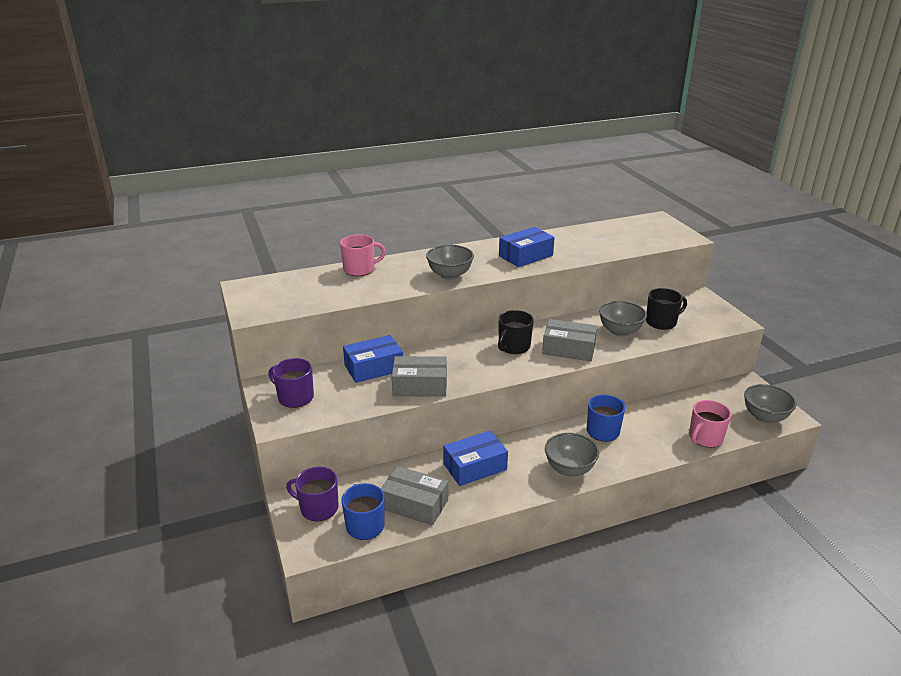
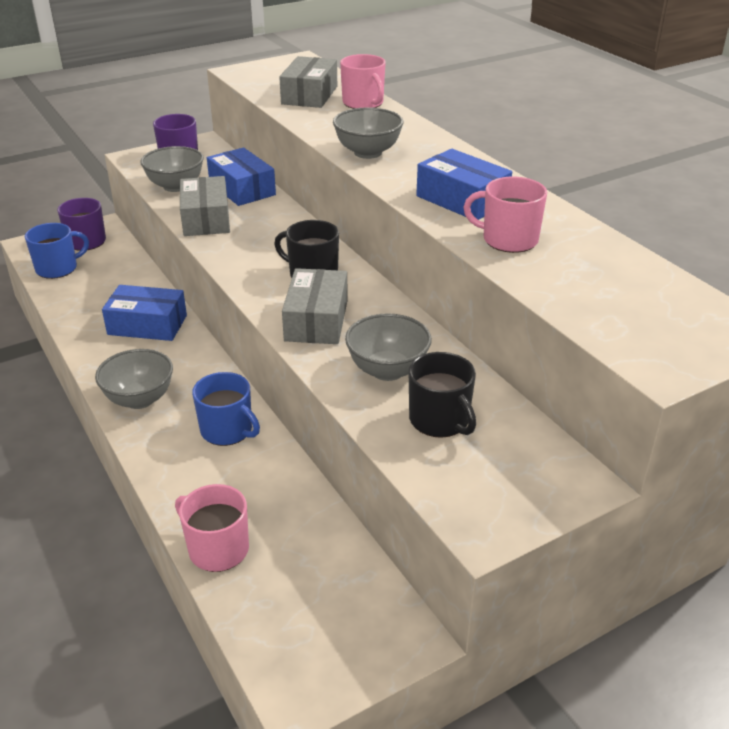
camera: 80 degrees right, 5 degrees up
(414, 504) = (85, 292): grey box -> grey box (309, 95)
(475, 467) = (147, 325): blue box -> blue box turned 45 degrees counterclockwise
(574, 250) = (508, 239): none -> pink mug
(764, 417) = (291, 648): grey bowl -> grey bowl (175, 186)

